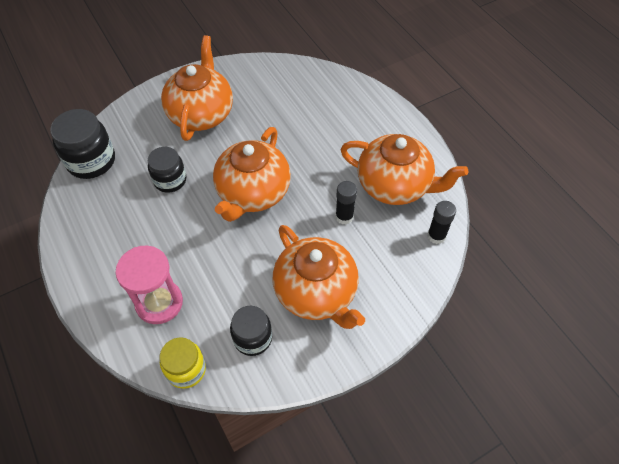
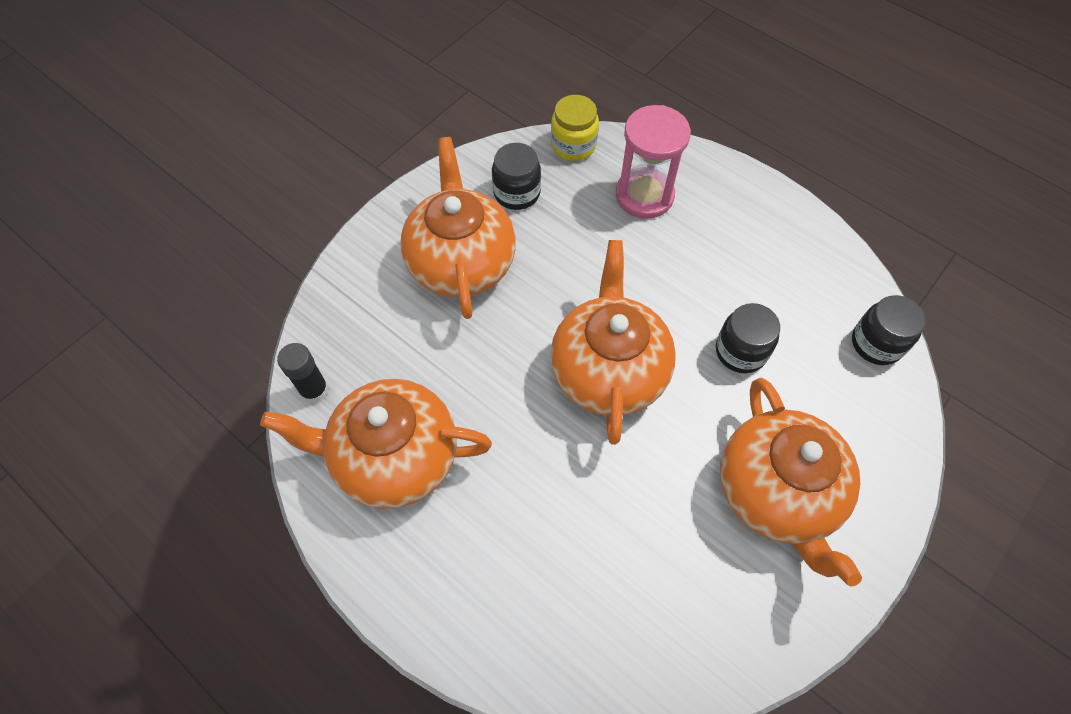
camera: 160 degrees right, 5 degrees up
(91, 161) = (876, 343): black jar -> black jar, size x0.66
(316, 293) = (461, 262): orange teapot -> orange teapot turned 45 degrees clockwise
(344, 217) = (458, 377): black glue stick -> none

